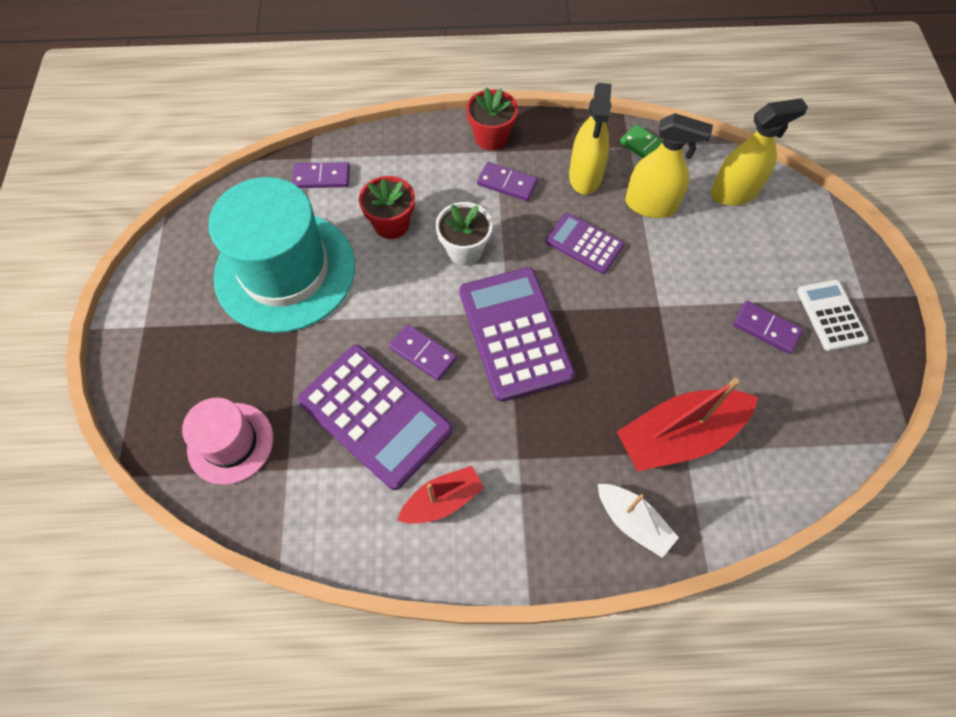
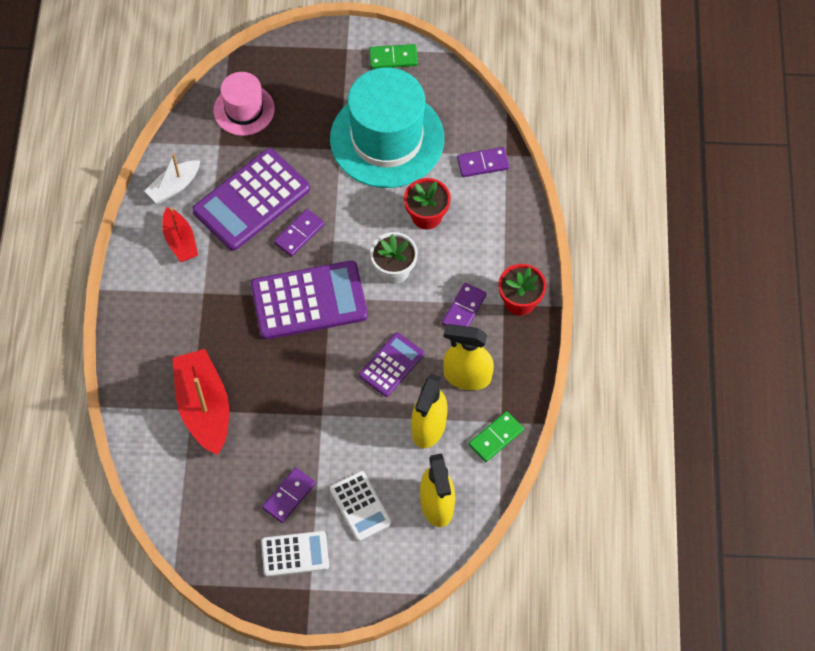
camera: 95 degrees right, 0 degrees up
(165, 274) = (393, 58): none -> green domino
(322, 177) = (482, 163): purple domino -> purple domino turned 75 degrees clockwise
(633, 522) = (144, 363): white boat -> white boat (174, 186)
(756, 259) = (360, 506): none -> white calculator

